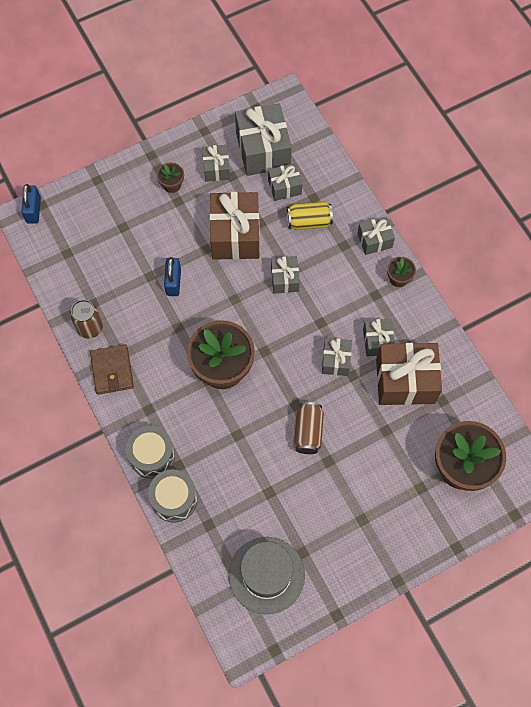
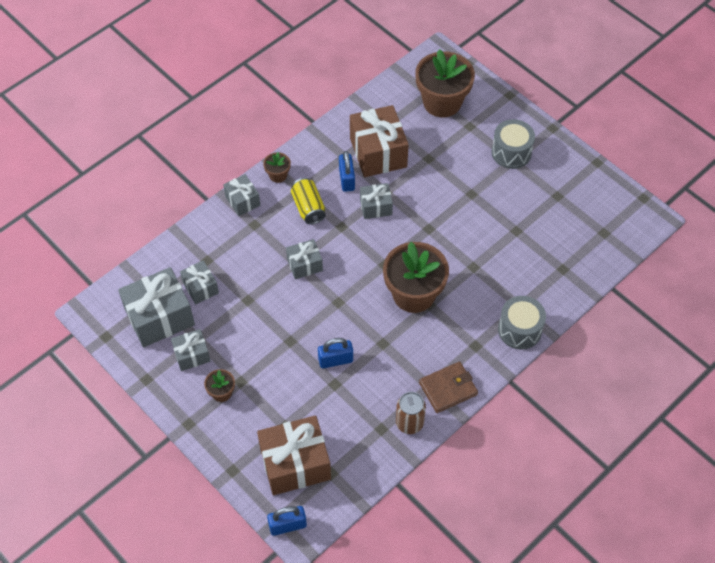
camera: 105 degrees left, 10 degrees down
(174, 499) = (552, 301): grey drum -> grey drum (511, 152)
(235, 235) = (267, 318): brown gift -> brown gift (295, 464)
(266, 575) = (587, 216): grey hat -> none
(307, 432) = (451, 214): brown can -> none
(309, 222) = (235, 258): yellow can -> yellow can (308, 208)
(377, 341) = (346, 179): grey gift -> blue padlock

